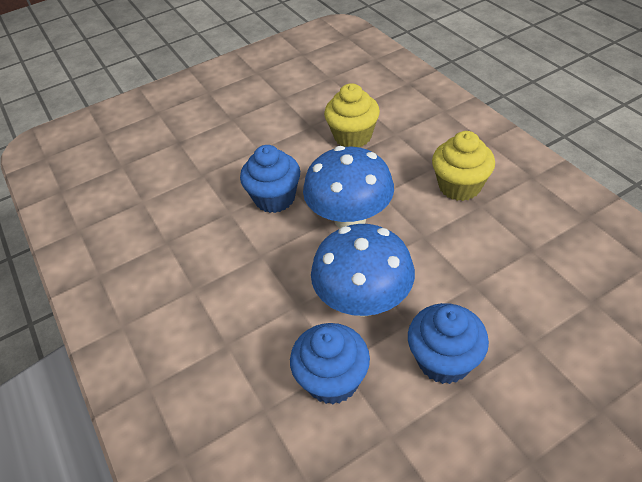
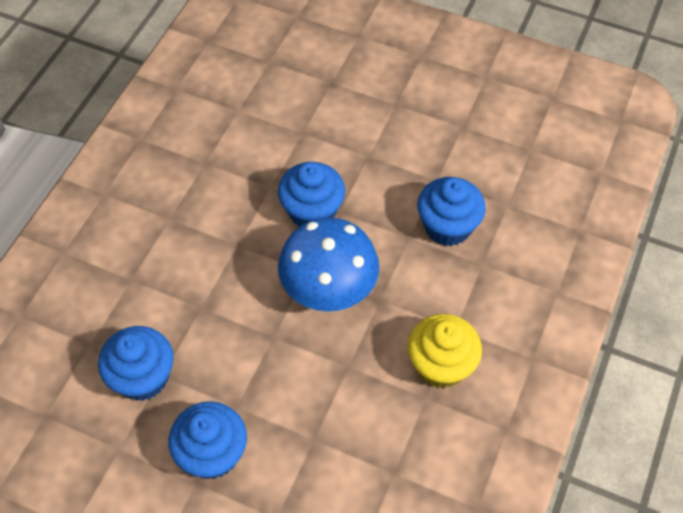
camera: 50 degrees right, 10 degrees up
(353, 136) = (447, 227): yellow cupcake -> blue cupcake
(363, 301) = (237, 356): blue mushroom -> none

